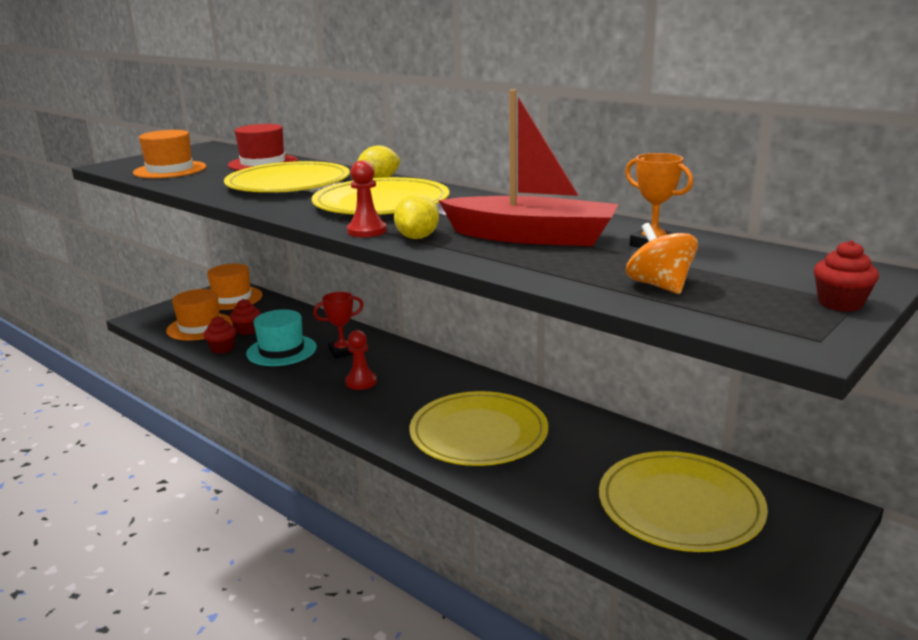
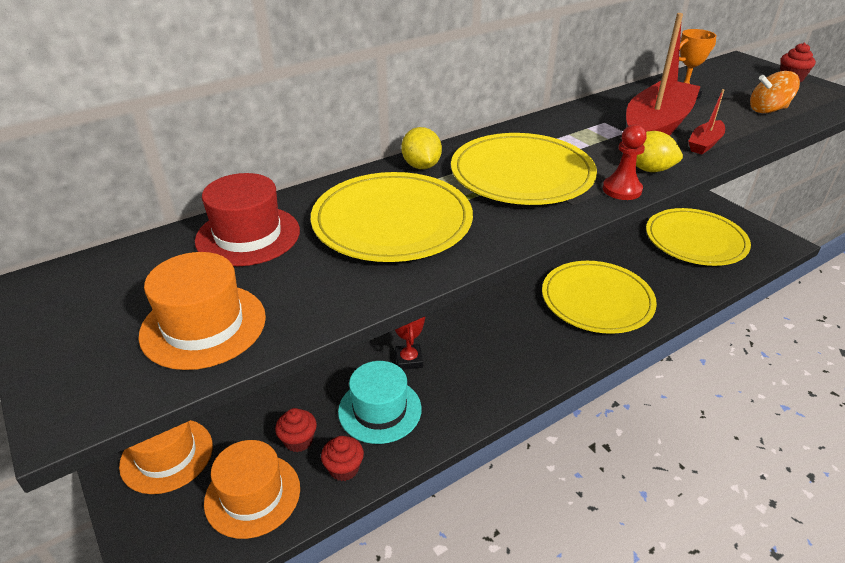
camera: 75 degrees left, 15 degrees up
(361, 382) = (485, 354): red pawn -> none
(503, 256) = (705, 144): none -> red boat

